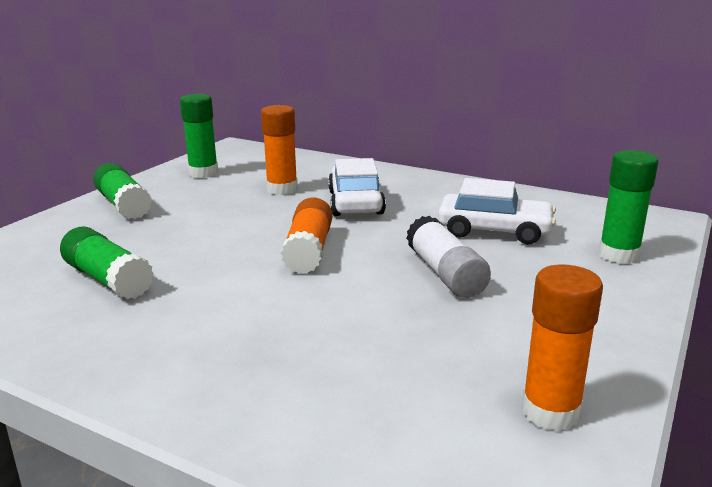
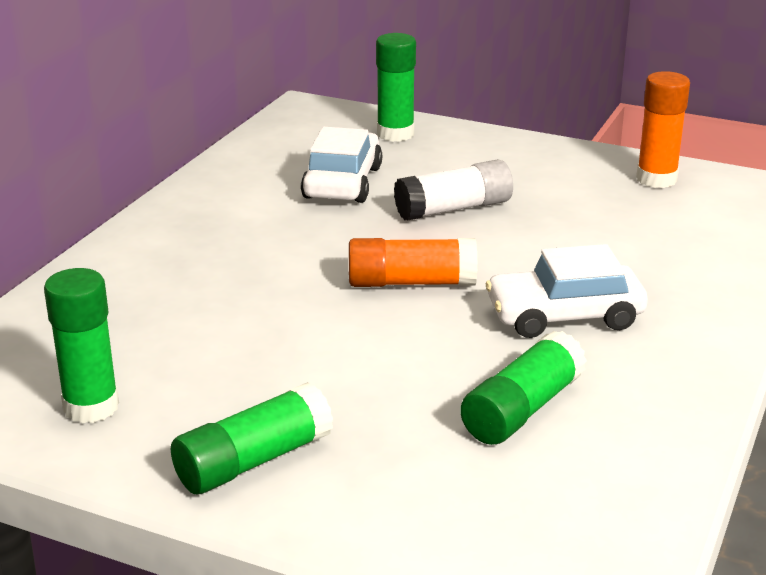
camera: 95 degrees left, 5 degrees up
(282, 189) = (191, 320): orange glue stick -> none
(355, 202) = (252, 261): white car -> white car (564, 316)

